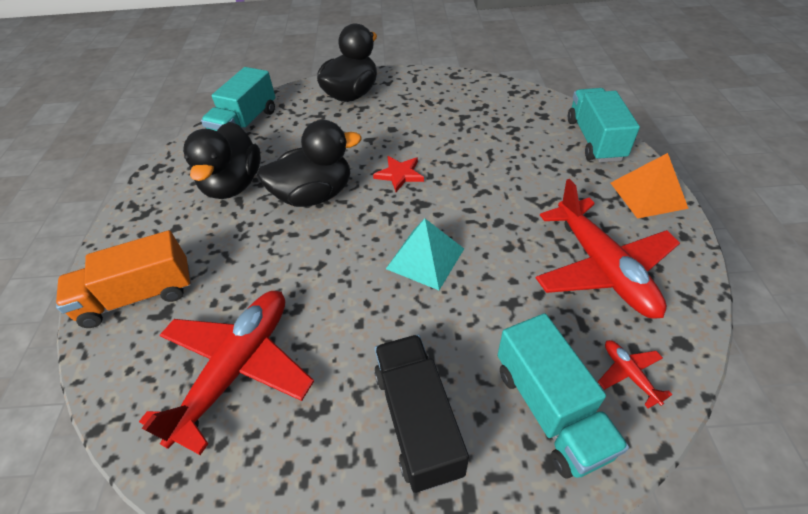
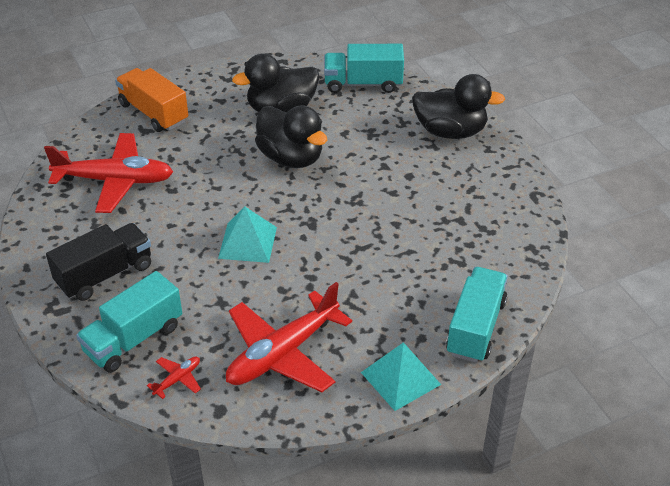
camera: 65 degrees right, 5 degrees down
(399, 174) = (343, 200): red star -> none
(594, 139) = (475, 327): turquoise truck -> turquoise truck turned 45 degrees counterclockwise
(648, 195) = (400, 378): orange pyramid -> turquoise pyramid

